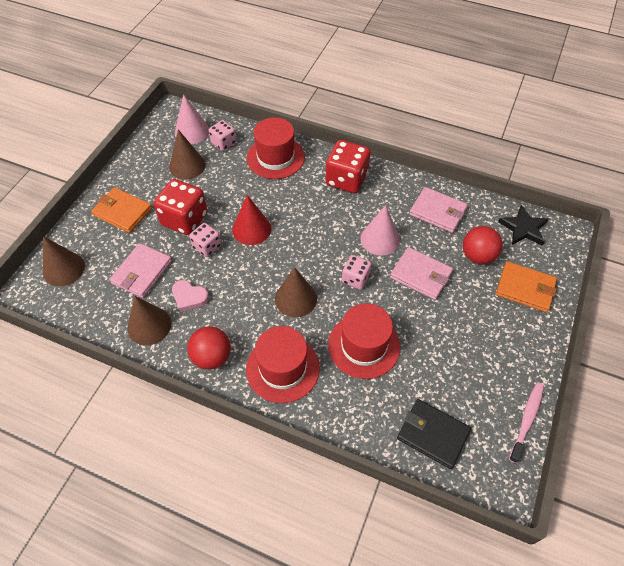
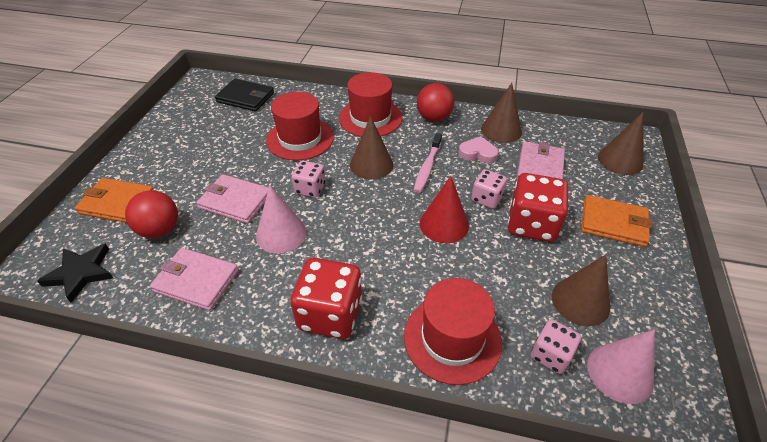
camera: 170 degrees right, 10 degrees down
(527, 420) = (166, 112): pink toothbrush -> pink toothbrush (427, 167)

